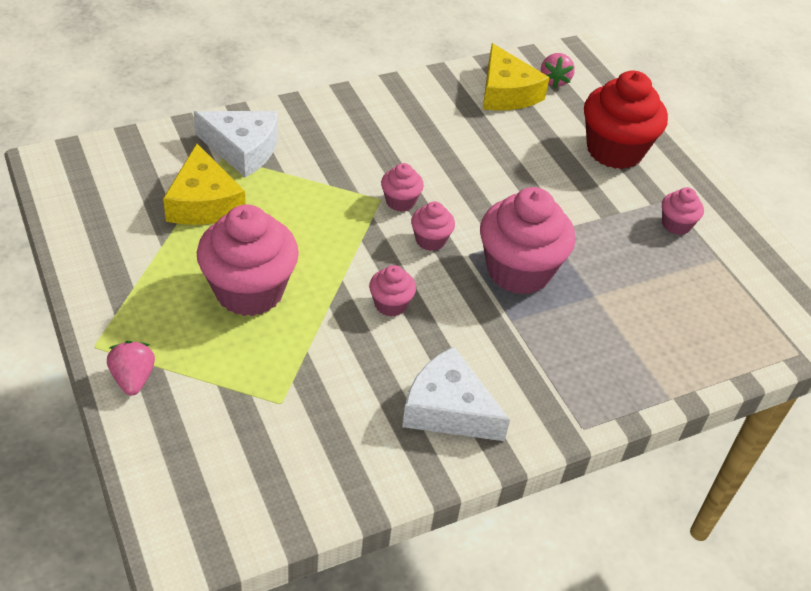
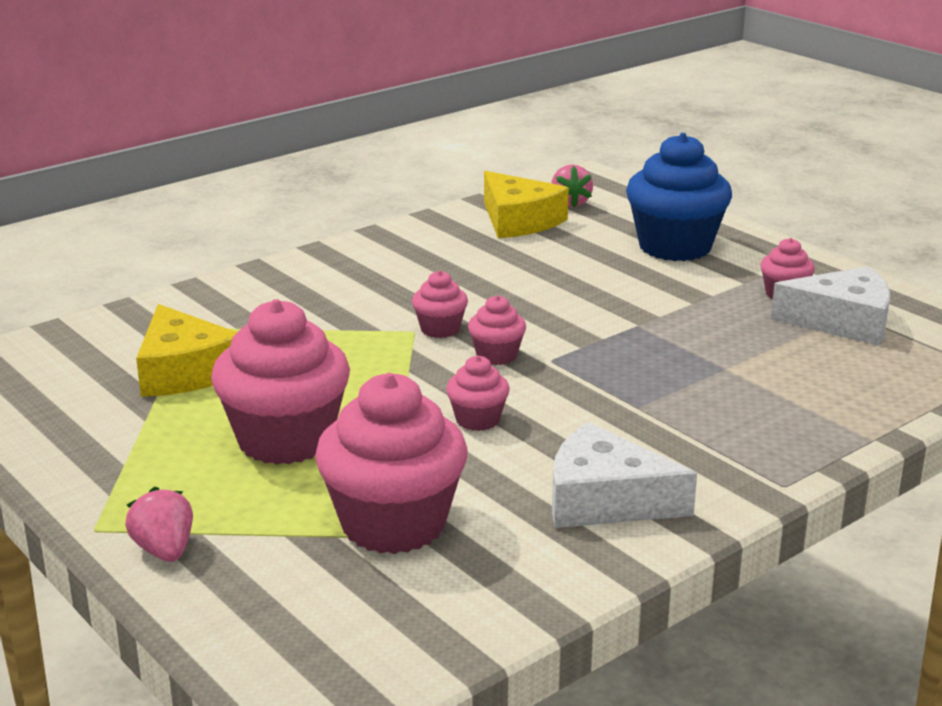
camera: 10 degrees left, 20 degrees down
(242, 149) = (213, 317): white cheese -> white cheese (842, 322)
(518, 271) = (621, 363): pink cupcake -> pink cupcake (393, 524)
(614, 150) = (675, 247): red cupcake -> blue cupcake

